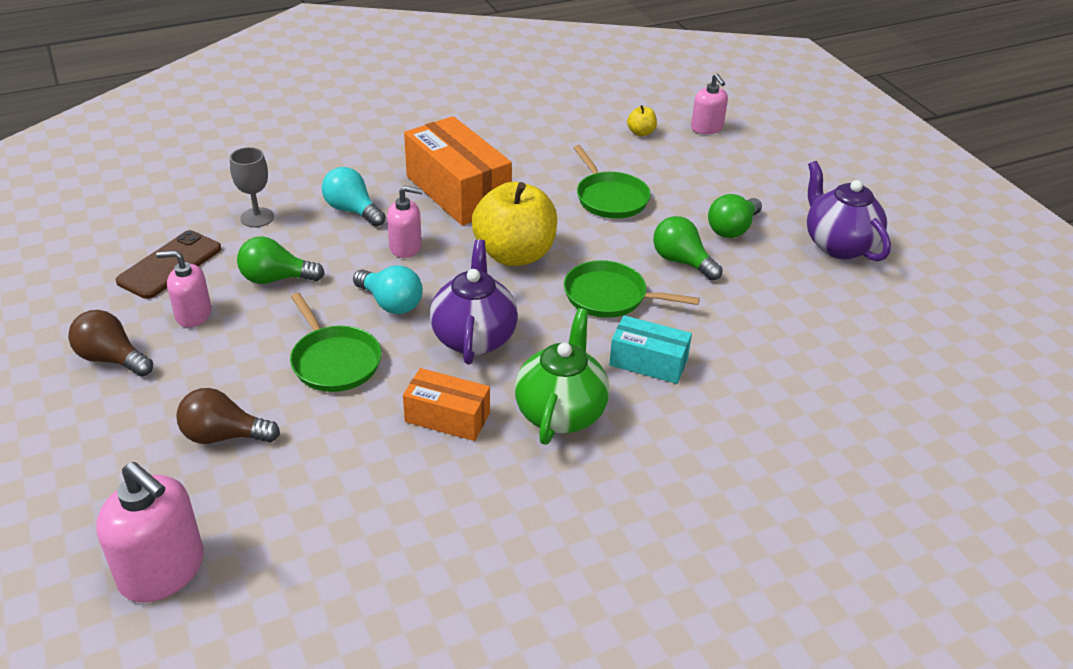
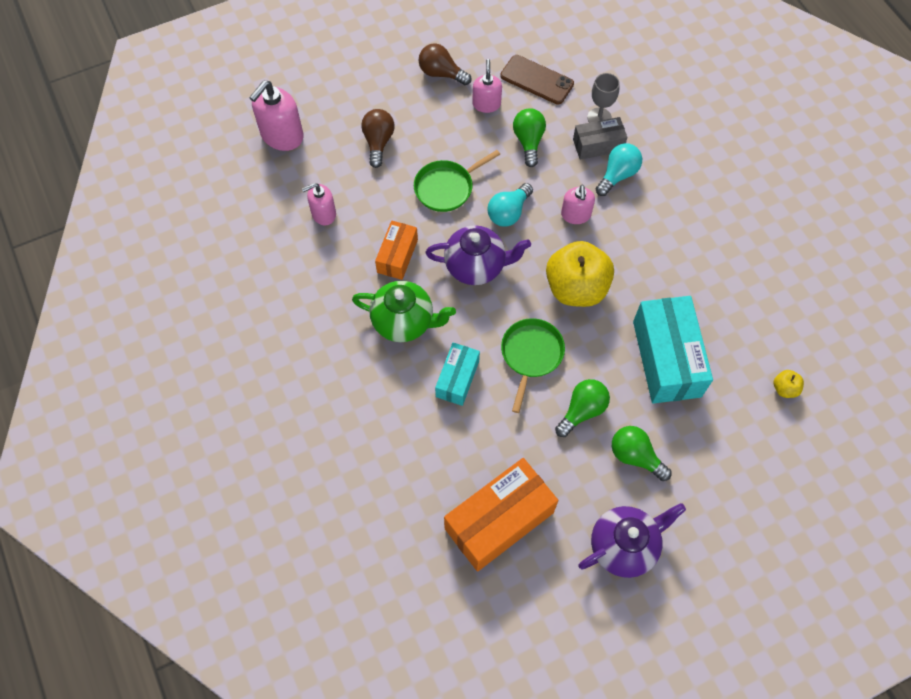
camera: 90 degrees right, 25 degrees up
(112, 359) = (441, 73): brown light bulb -> brown light bulb turned 90 degrees counterclockwise
(301, 222) = (598, 145): none -> grey box
(457, 192) = (656, 243): orange box -> orange box (499, 520)
(610, 198) = (666, 358): green pan -> turquoise box
(707, 128) = (807, 450): pink soap dispenser -> pink soap dispenser (323, 214)

